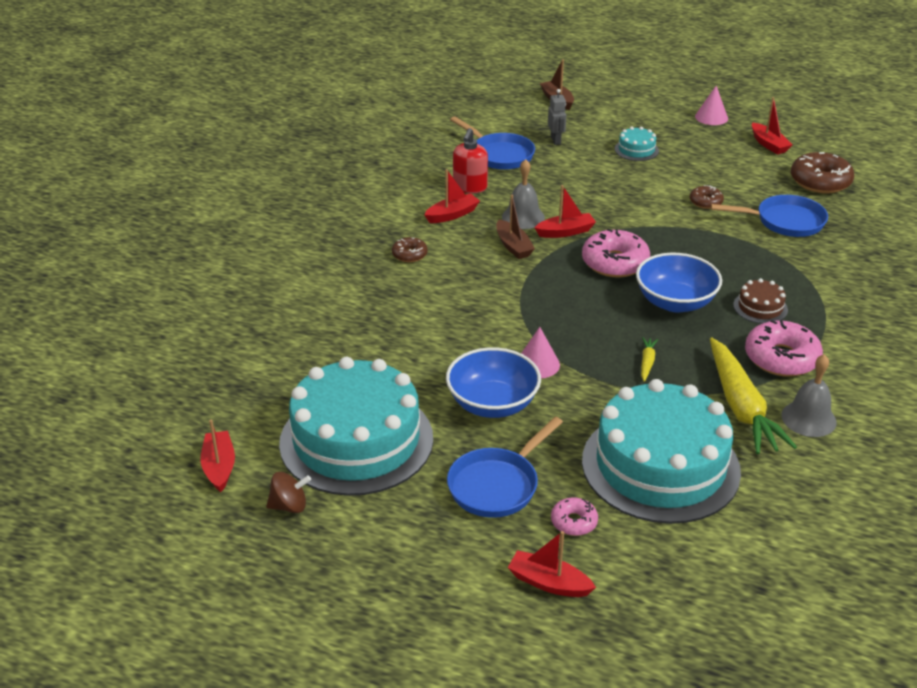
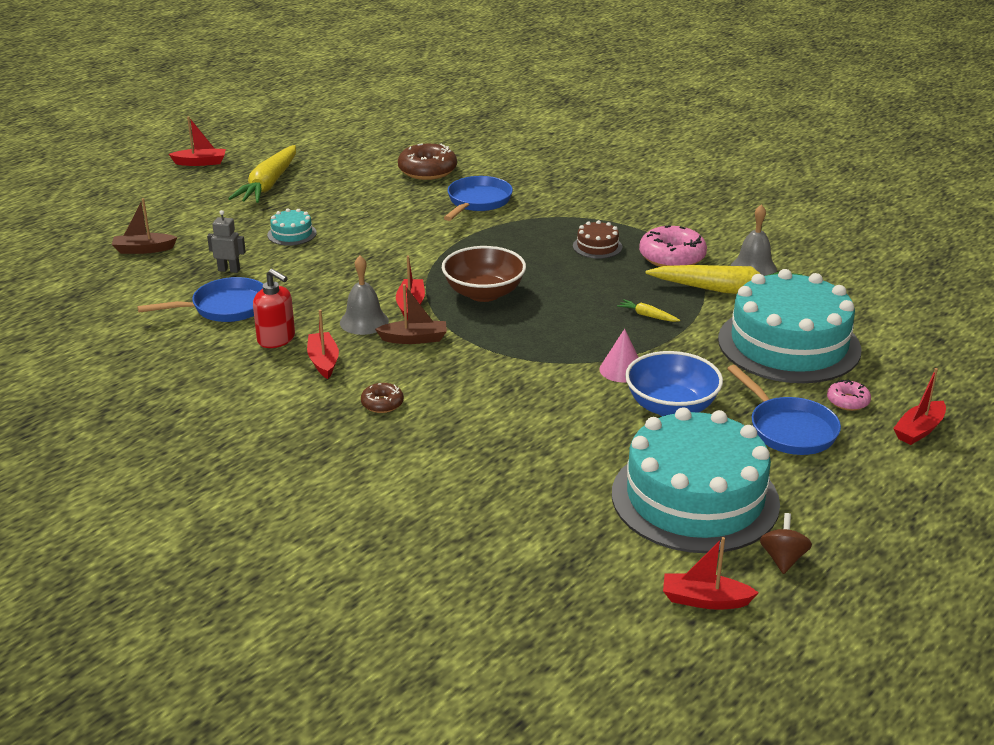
camera: 70 degrees left, 5 degrees down
(615, 263) = (484, 293): pink donut -> brown bowl
(675, 302) = (566, 281): blue bowl -> none
(705, 202) = (417, 226): brown donut -> none
(711, 117) = (269, 184): pink cone -> yellow carrot
(768, 144) = (345, 174): red boat -> red boat (200, 163)

